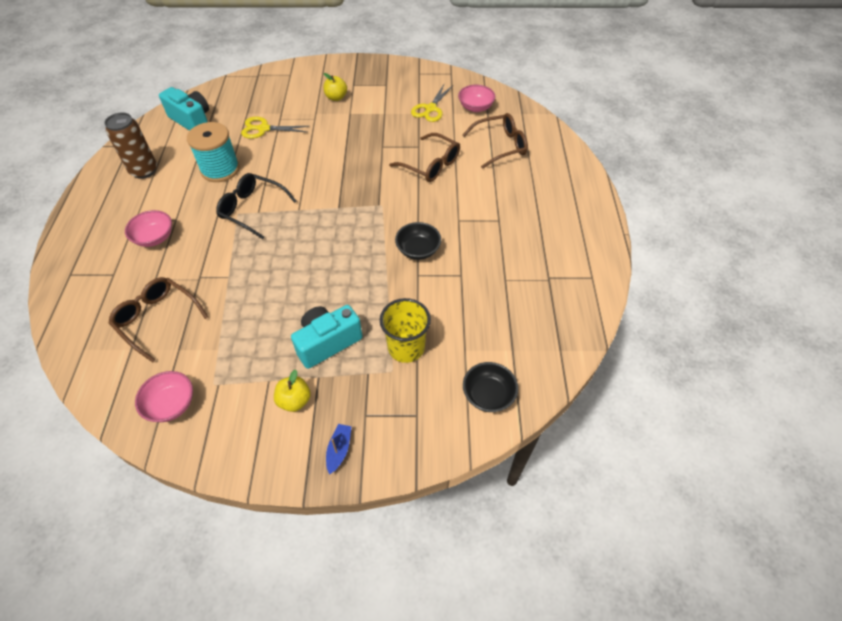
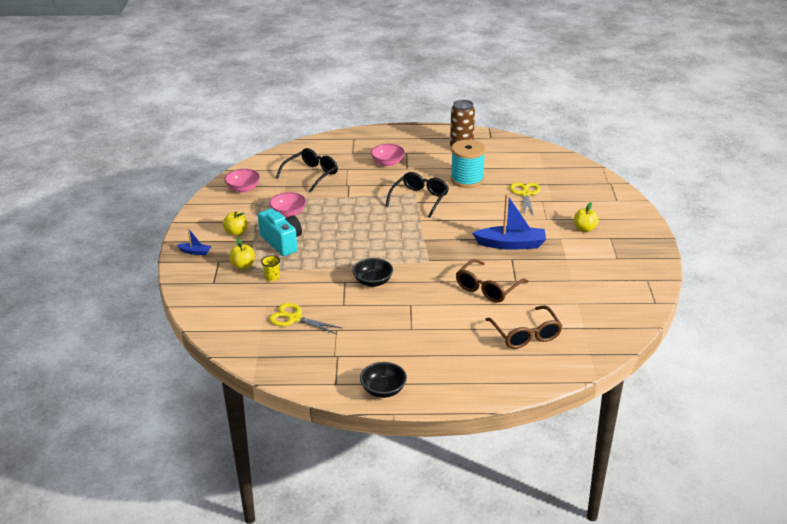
camera: 90 degrees right, 20 degrees down
(157, 319) = (311, 174): brown glasses -> black glasses
(192, 120) = (529, 159): turquoise camera -> none
(357, 145) = (511, 244): none -> blue boat
(378, 383) = (243, 266): none -> yellow apple
(406, 347) = (272, 277): yellow cup -> yellow cup, size x0.50
(430, 109) = (581, 288): yellow scissors -> yellow scissors (294, 318)
(475, 107) = (592, 319): pink bowl -> pink bowl (288, 213)
(488, 395) = (222, 316): black bowl -> black bowl (383, 390)

